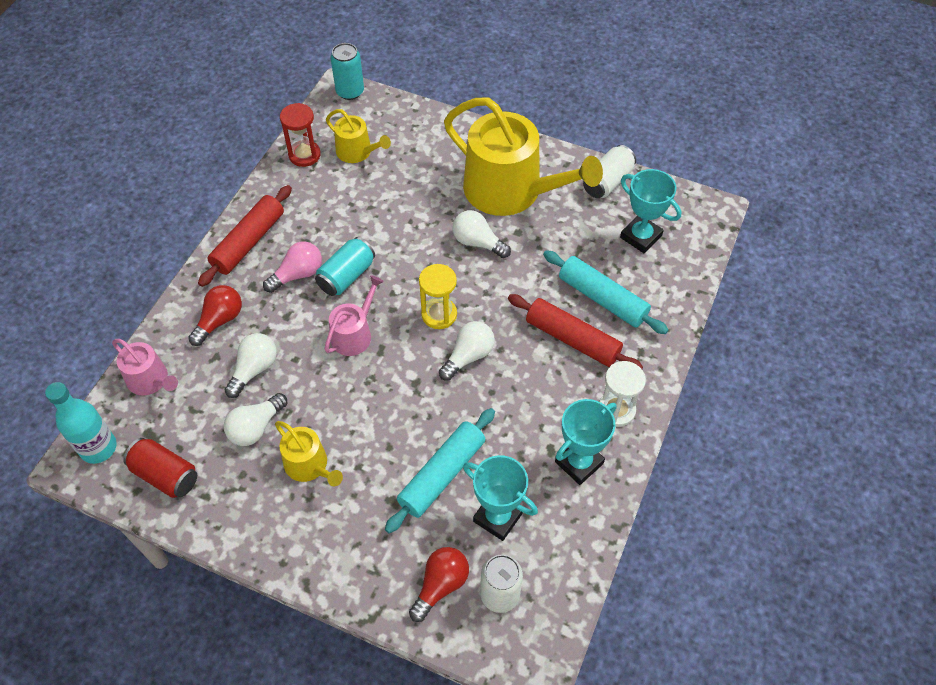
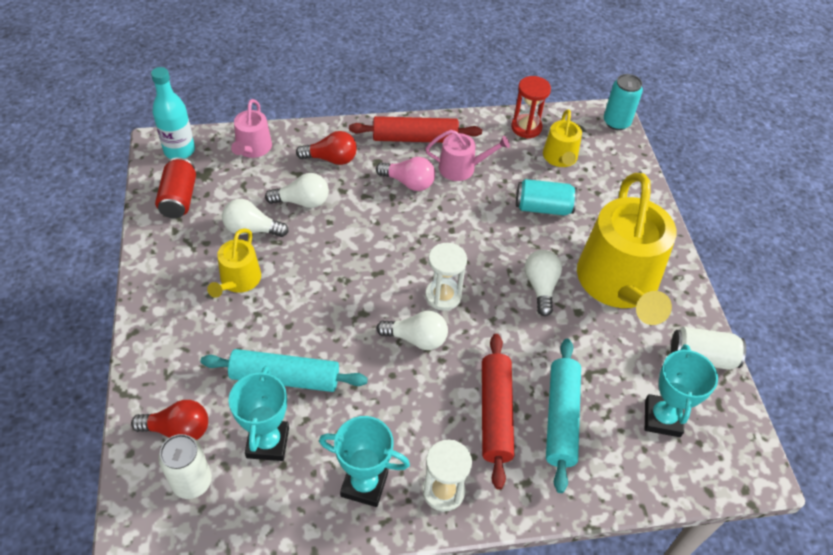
camera: 55 degrees right, 5 degrees down
(346, 276) = (431, 214): turquoise can -> turquoise can (543, 208)
(354, 334) = (380, 247): pink watering can -> pink watering can (462, 168)
(439, 314) = (443, 296): yellow hourglass -> white hourglass

